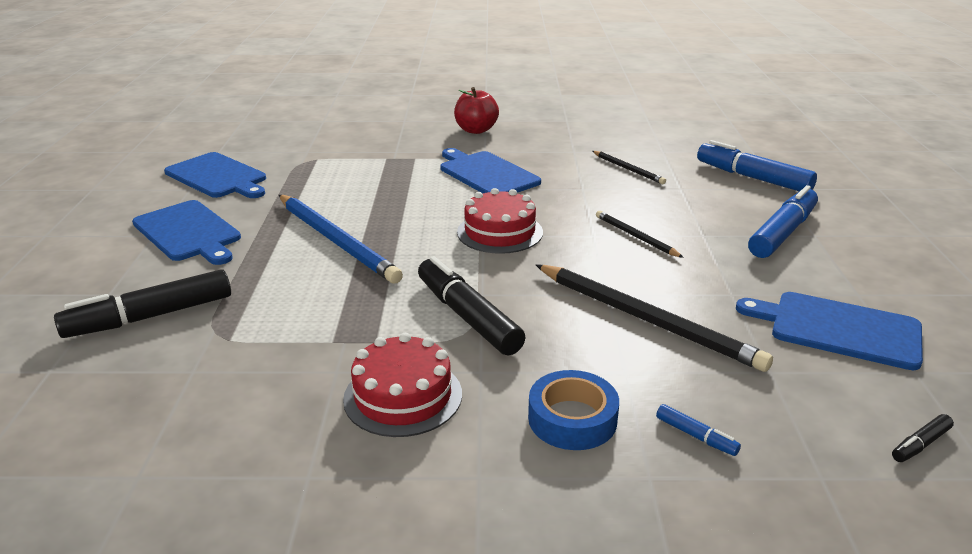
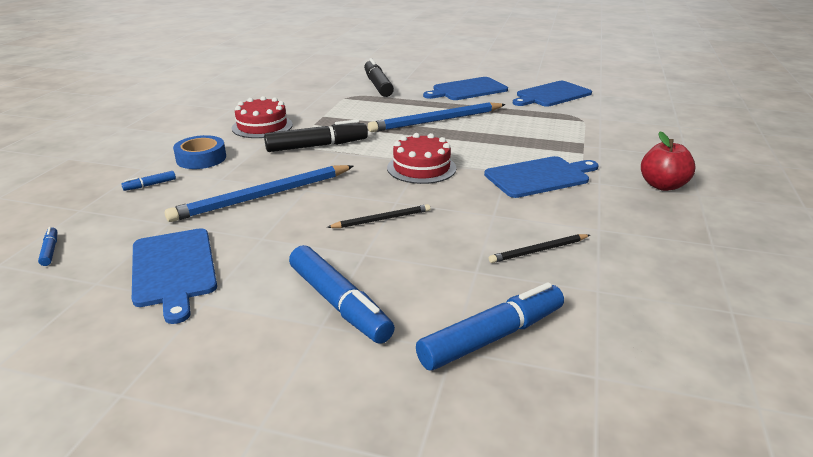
camera: 105 degrees right, 0 degrees up
(646, 319) = (263, 196): black pencil -> blue pencil
(838, 329) = (173, 269): blue cutting board -> blue cutting board turned 120 degrees clockwise
(920, 444) = (50, 250): black marker -> blue marker

